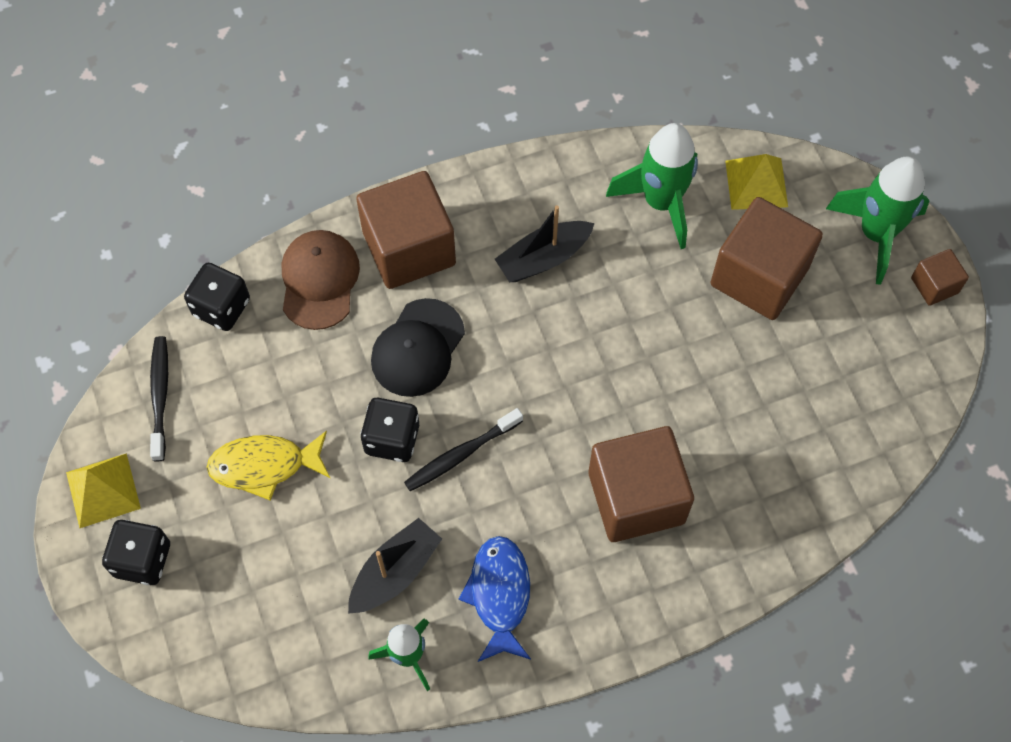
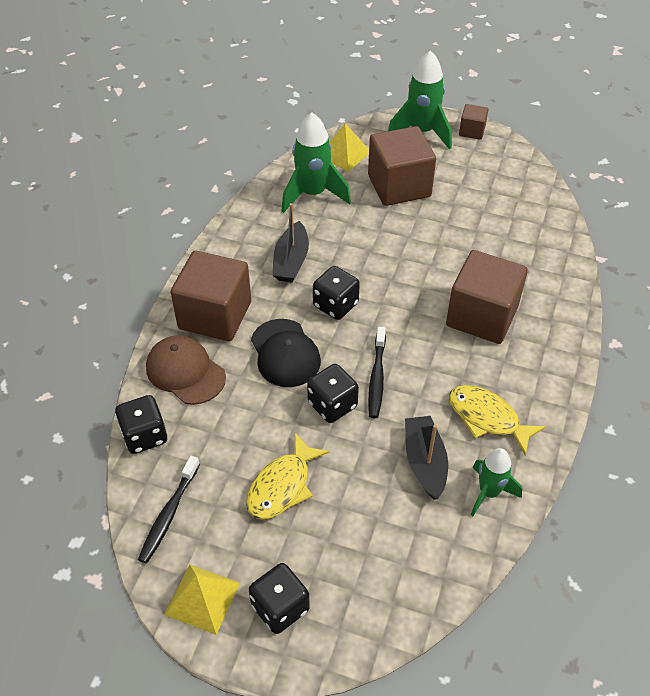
camera: 50 degrees left, 15 degrees down
(160, 396) = (169, 514): black toothbrush -> black toothbrush turned 105 degrees counterclockwise
(499, 595) = (487, 418): blue fish -> yellow fish
(522, 345) = (335, 305): none -> black dice

